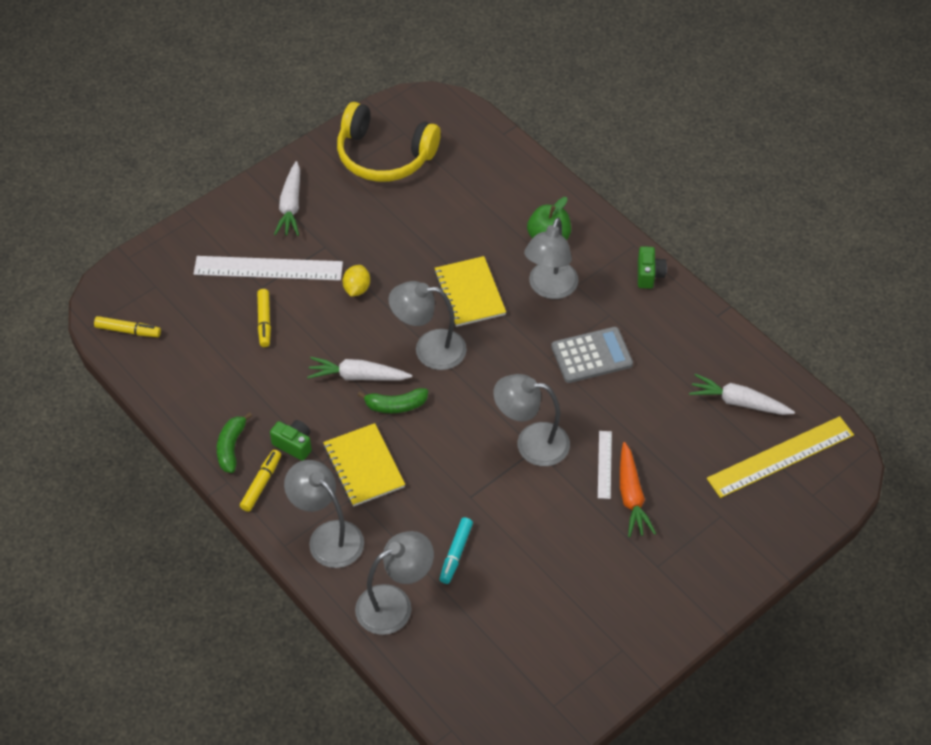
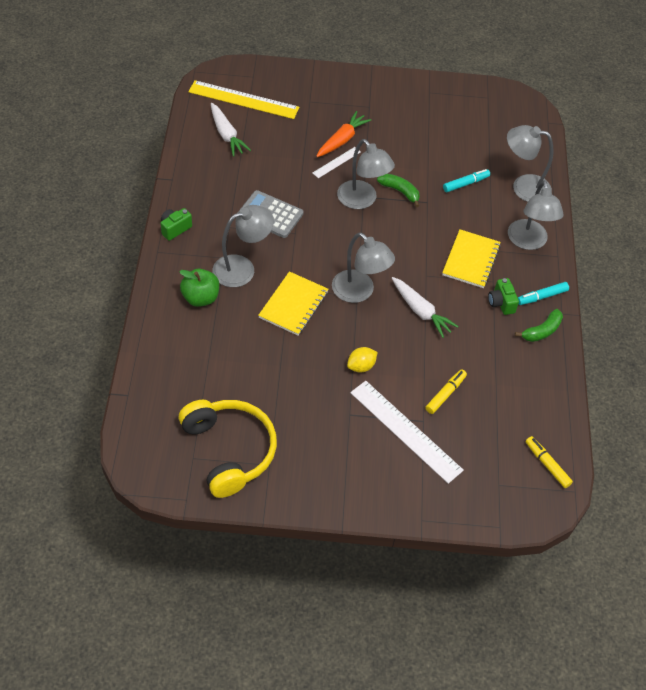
camera: 140 degrees left, 0 degrees up
(261, 483) = (541, 297): yellow marker -> turquoise marker
(291, 206) = (340, 467): white carrot -> none
(395, 405) = (416, 277): green banana -> green banana (400, 191)

